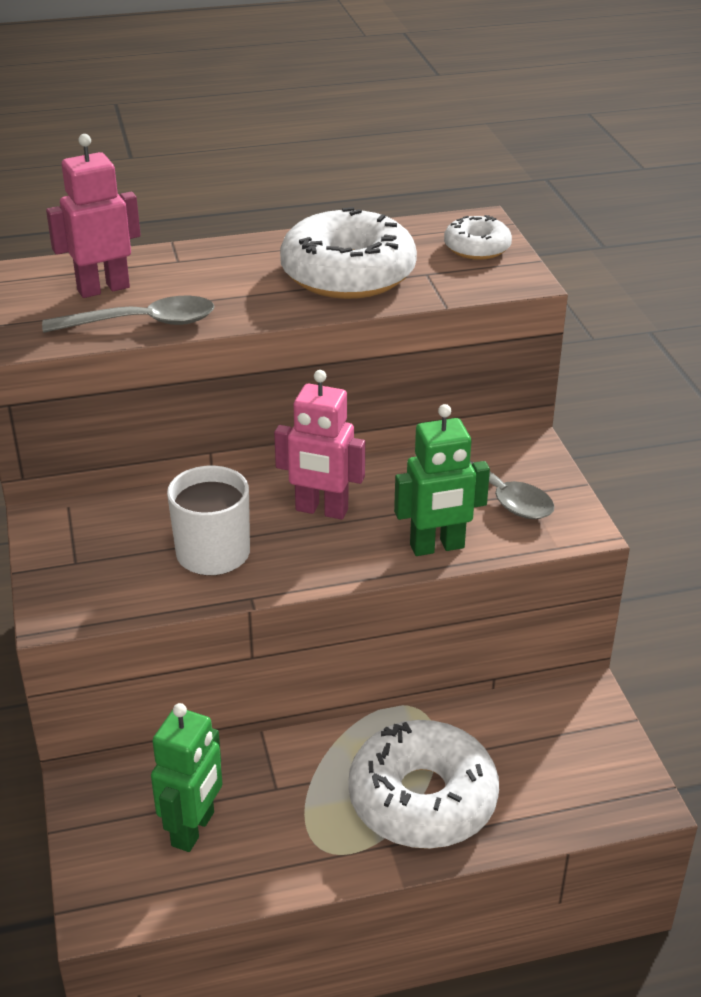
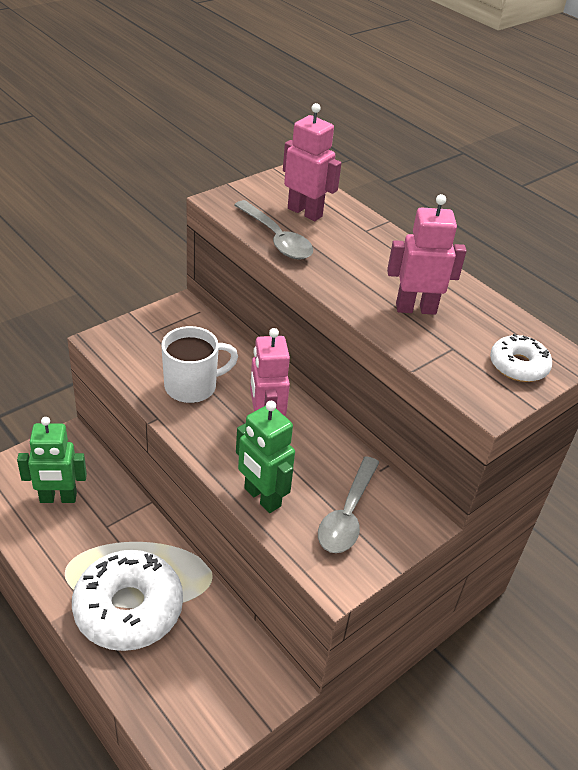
camera: 60 degrees right, 5 degrees up
(348, 274) = (415, 308): white donut -> pink robot

